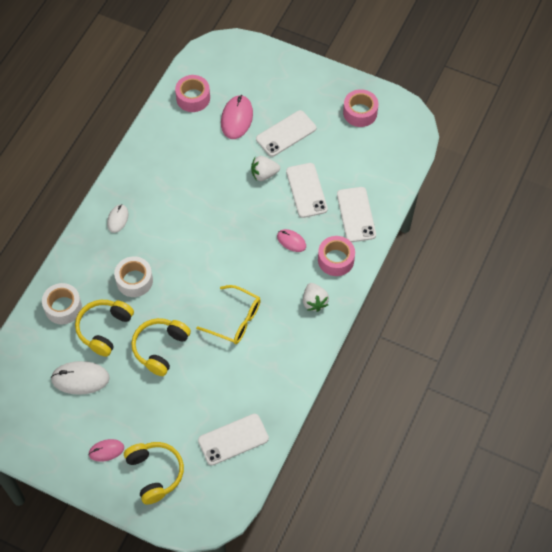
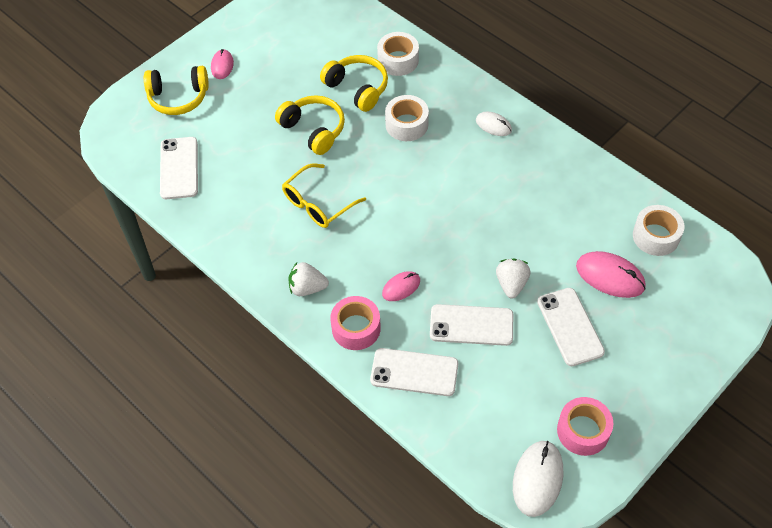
camera: 110 degrees right, 5 degrees down
(80, 379) = (309, 60): white mouse -> white mouse (537, 479)
(193, 98) = (656, 236): pink tape -> white tape

